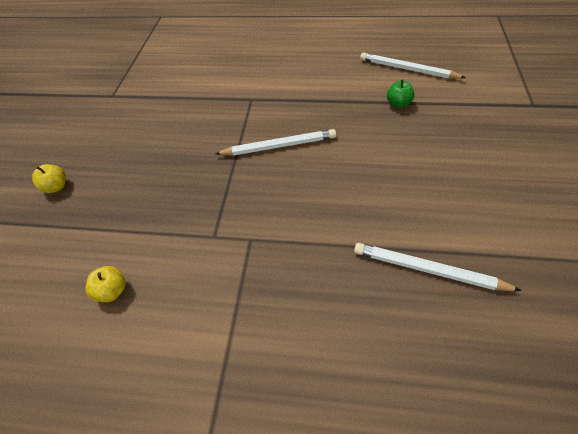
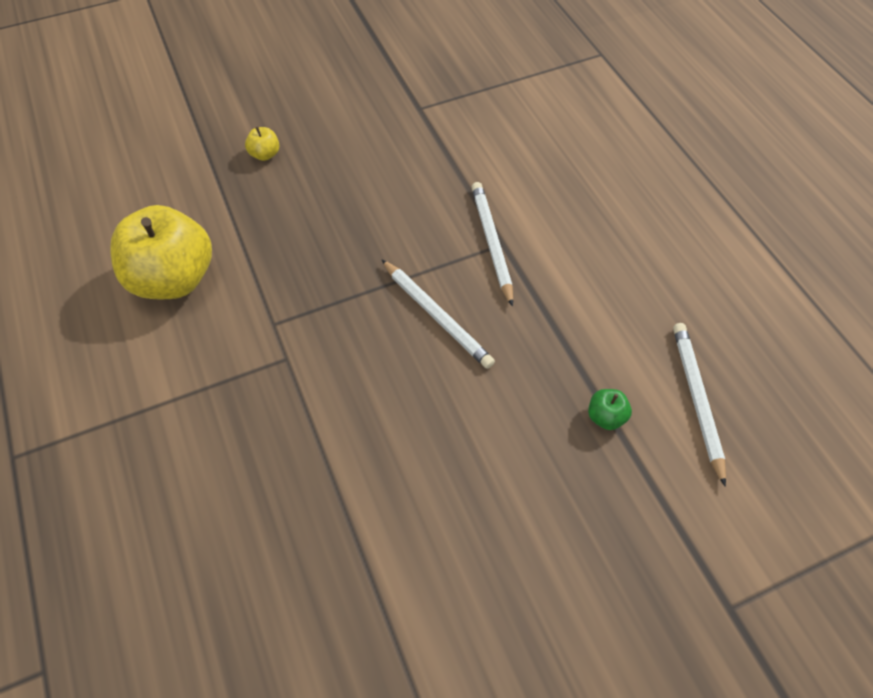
camera: 55 degrees right, 5 degrees up
(112, 291) = (174, 279): yellow apple -> yellow apple, size x2.49
(428, 270) = (330, 553): white pencil -> white pencil (491, 243)

